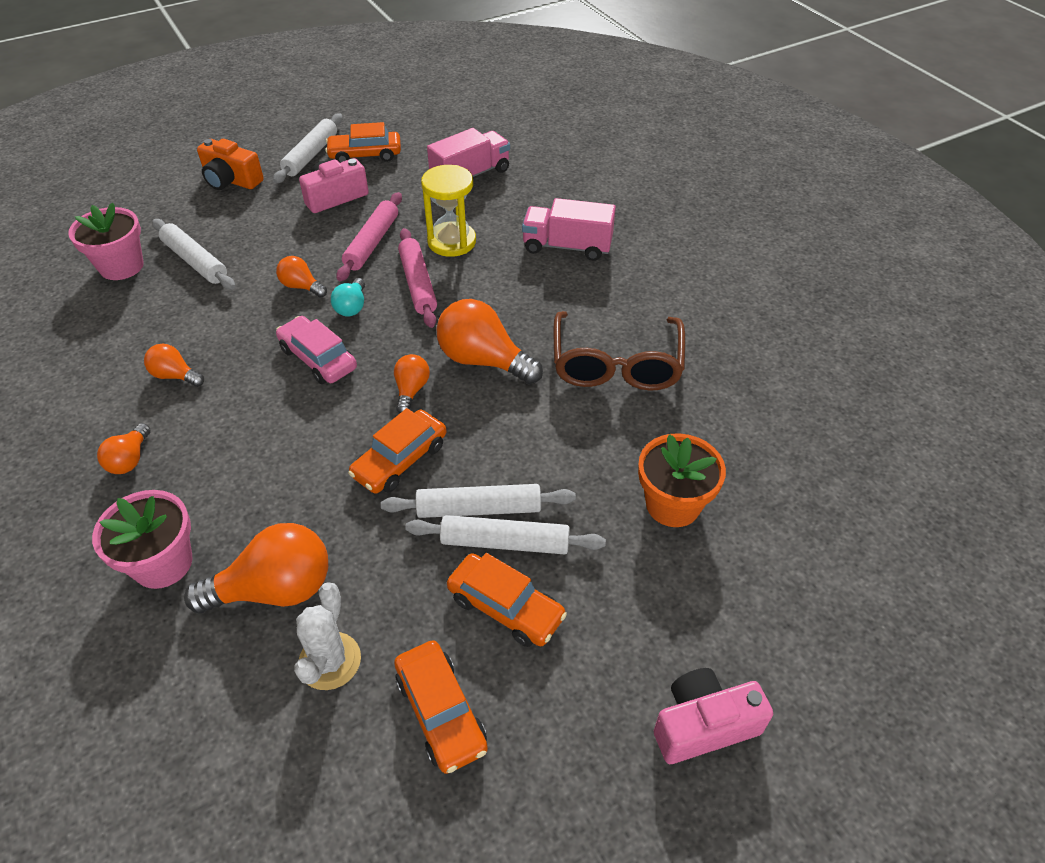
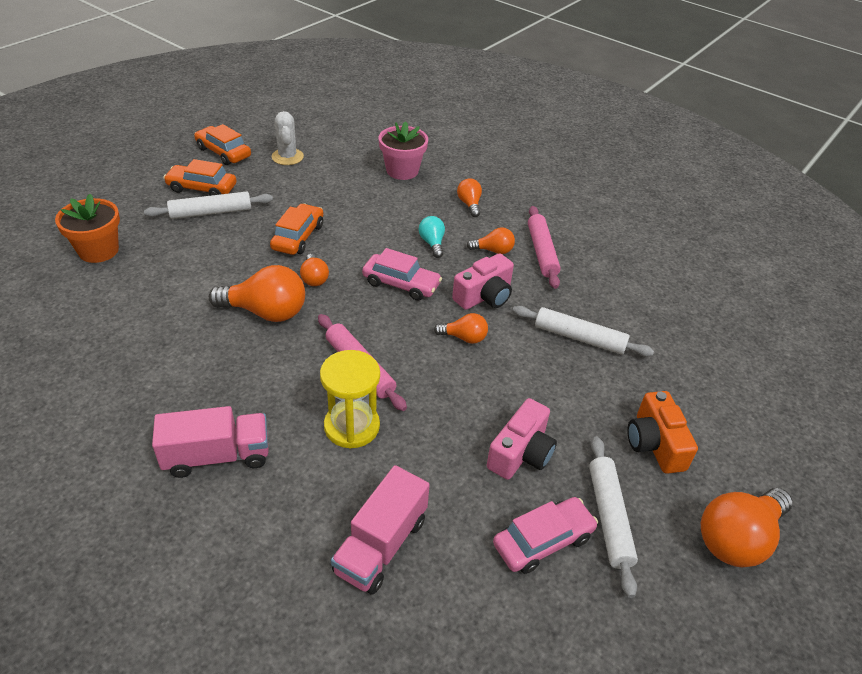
camera: 155 degrees right, 5 degrees down
(121, 266) = (633, 317): pink flower pot -> none
(231, 180) = (654, 444): orange camera -> orange camera turned 105 degrees counterclockwise
(275, 589) = (334, 173): orange light bulb -> orange light bulb (737, 538)
(352, 307) = (405, 330): turquoise light bulb -> turquoise light bulb (432, 243)
(365, 155) = (543, 541): orange car -> pink car
(372, 243) = (434, 402): pink rolling pin -> pink rolling pin (542, 252)
(478, 509) = (233, 224): white rolling pin -> none
(616, 365) = (146, 334): brown glasses -> none
(703, 725) = (87, 169): pink camera -> pink camera (484, 296)

